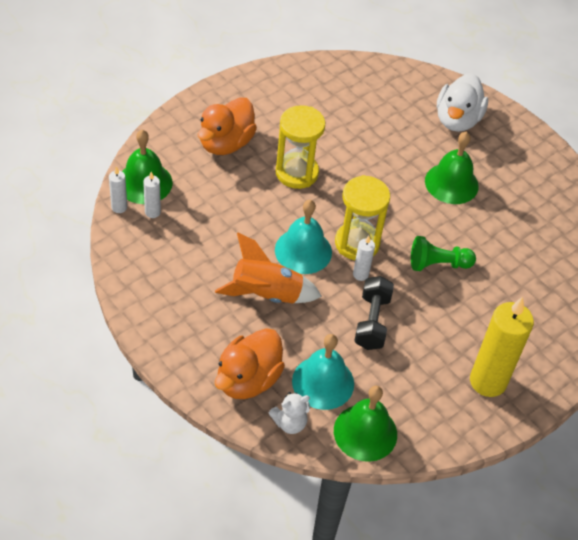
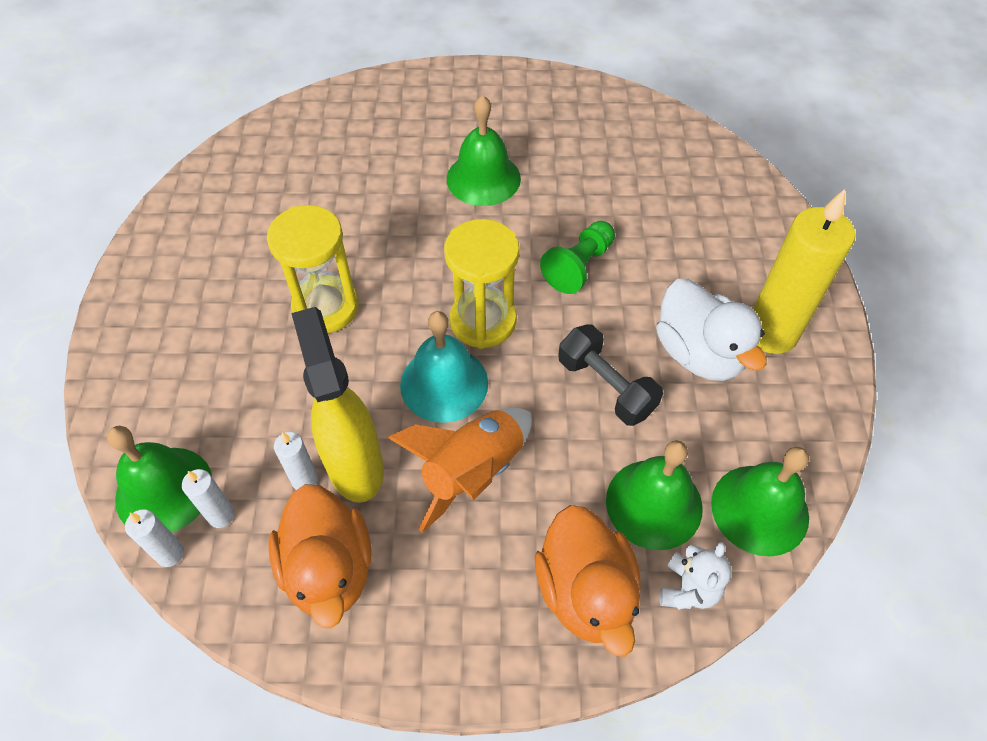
camera: 45 degrees left, 5 degrees up
(224, 245) = (355, 465): none -> yellow spray bottle
(225, 143) = (204, 349): orange duck -> orange duck (329, 569)
(323, 382) = (654, 503): turquoise bell -> green bell
(360, 274) = (529, 349): white candle -> white candle (304, 479)
(457, 120) = (406, 115): white duck -> white duck (699, 353)

